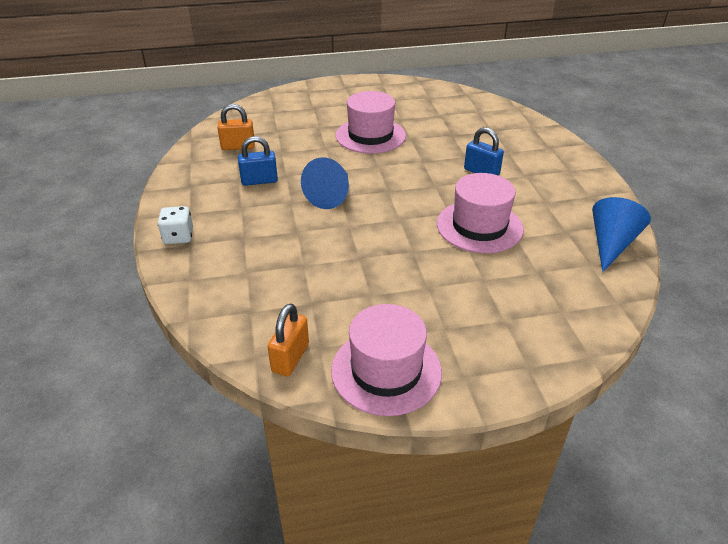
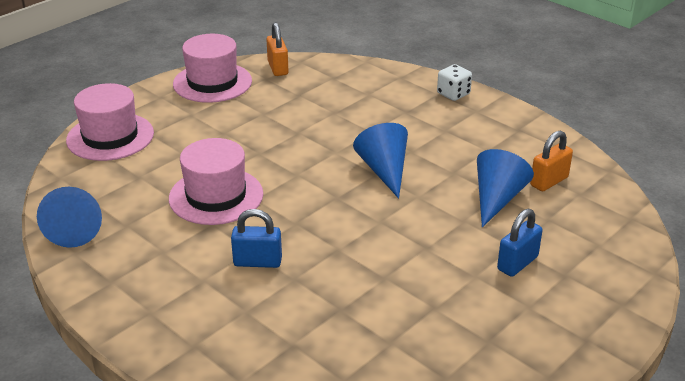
camera: 145 degrees right, 5 degrees down
(259, 181) = (468, 157): blue padlock -> blue padlock (517, 263)
(286, 150) = (497, 199): none -> blue cone
(370, 135) = (436, 259): pink hat -> pink hat (110, 137)

